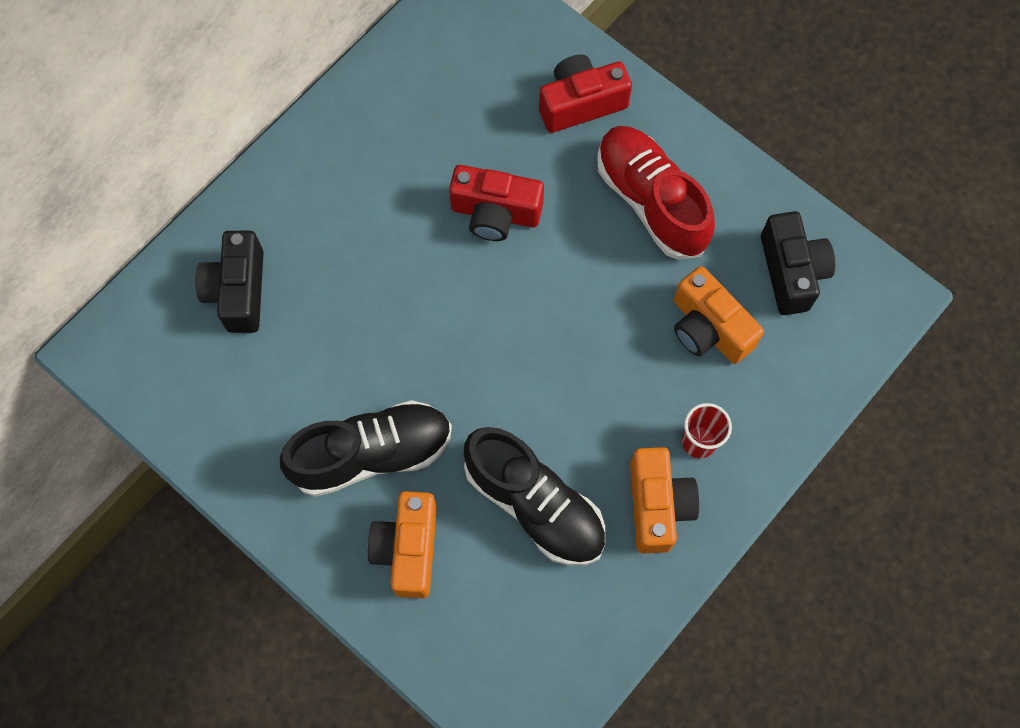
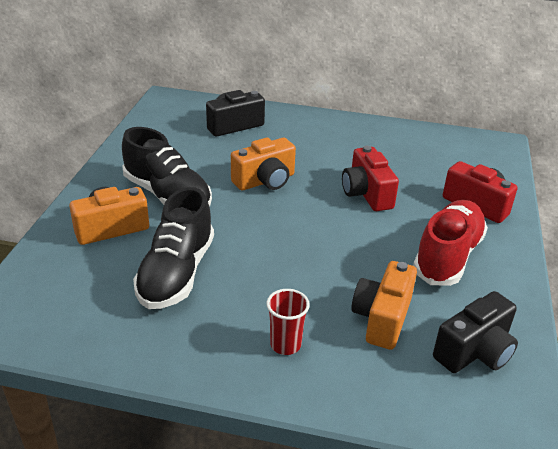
camera: 60 degrees right, 35 degrees down
(657, 505) = (216, 338): orange camera -> orange camera (265, 181)

